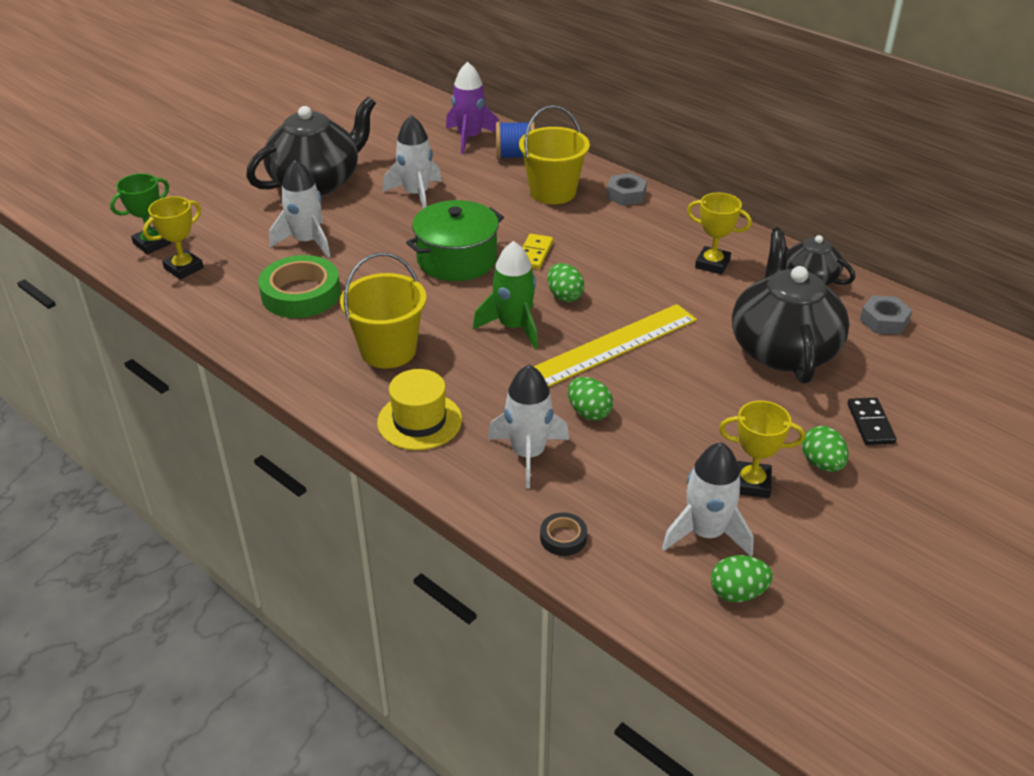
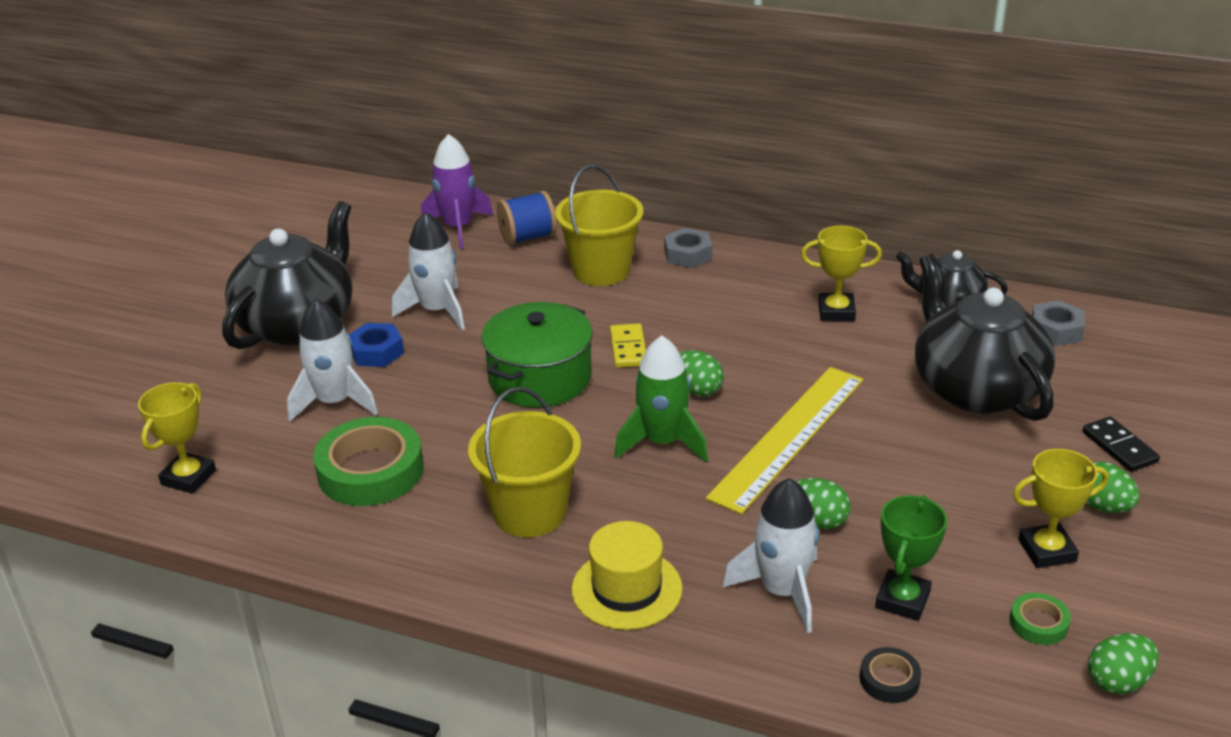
camera: 20 degrees left, 5 degrees down
(152, 244) = (122, 456): green trophy -> green trophy (902, 600)
(356, 214) = (376, 352): none -> blue nut
(705, 533) = (1038, 623): white rocket -> green tape

